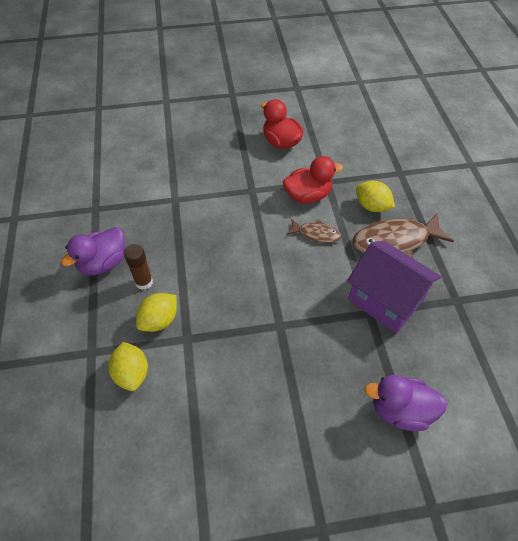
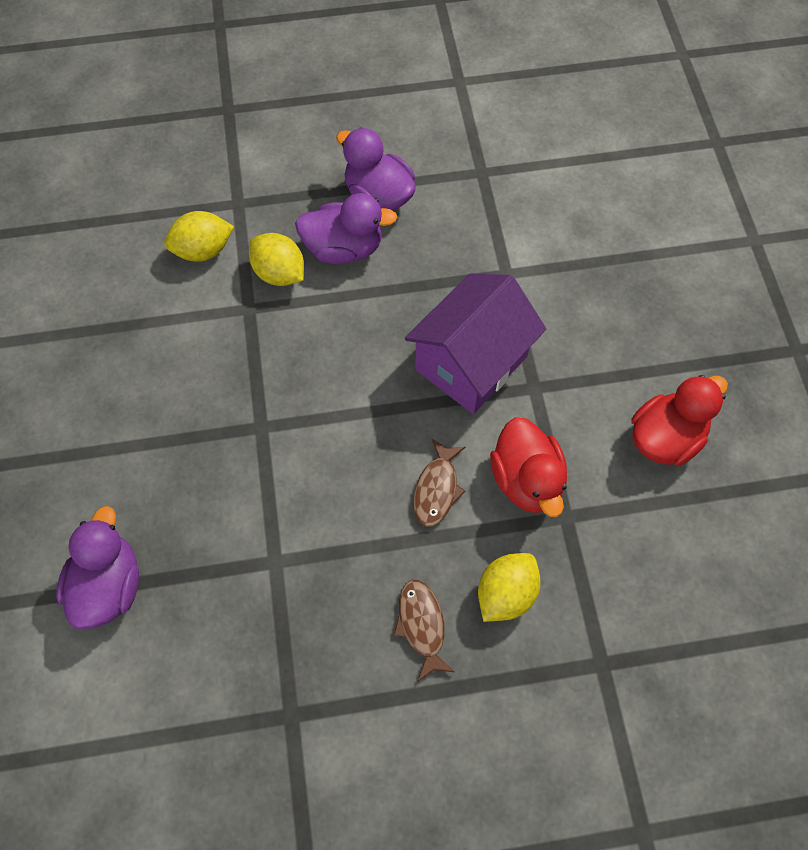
camera: 90 degrees right, 10 degrees up
(144, 282) = (344, 248): brown glue stick -> purple duck
(385, 300) = (297, 590): purple house -> purple house (471, 363)
(395, 241) = (422, 625): brown fish -> brown fish, size x0.54

